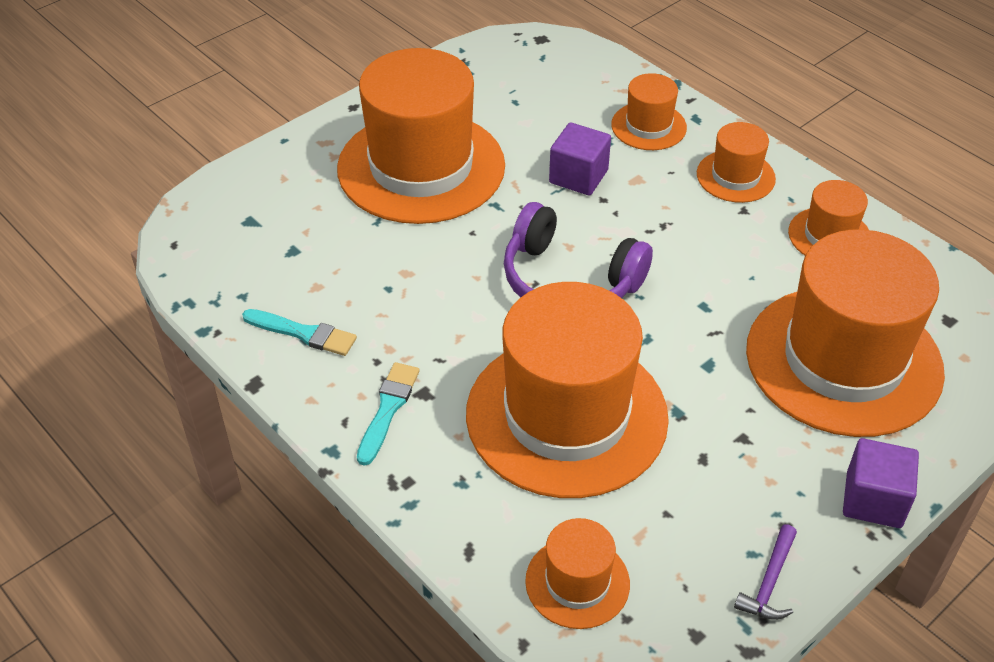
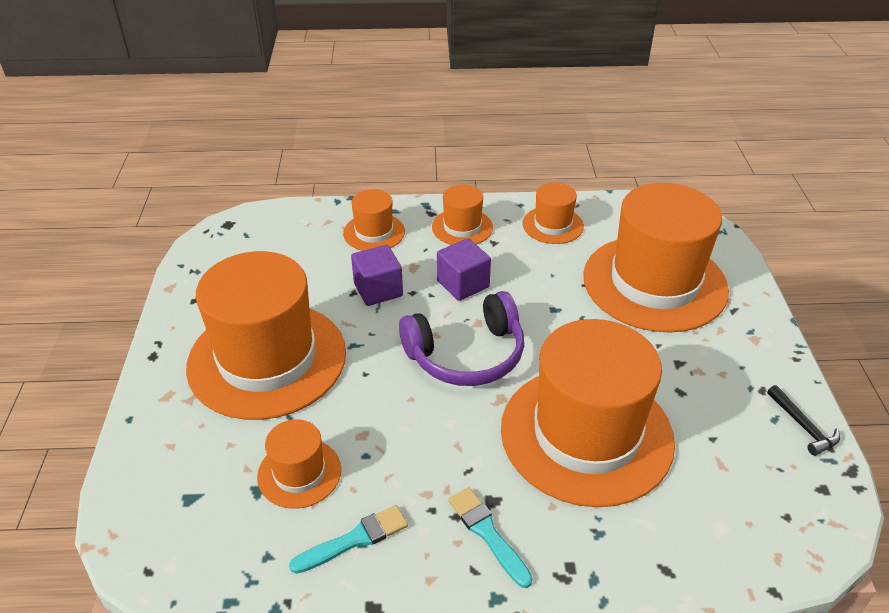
camera: 50 degrees left, 5 degrees down
(577, 582) = (739, 524): orange hat -> orange hat (299, 473)
(769, 582) = (803, 426): purple hammer -> black hammer
(873, 500) = (771, 340): purple cube -> purple cube (463, 284)

